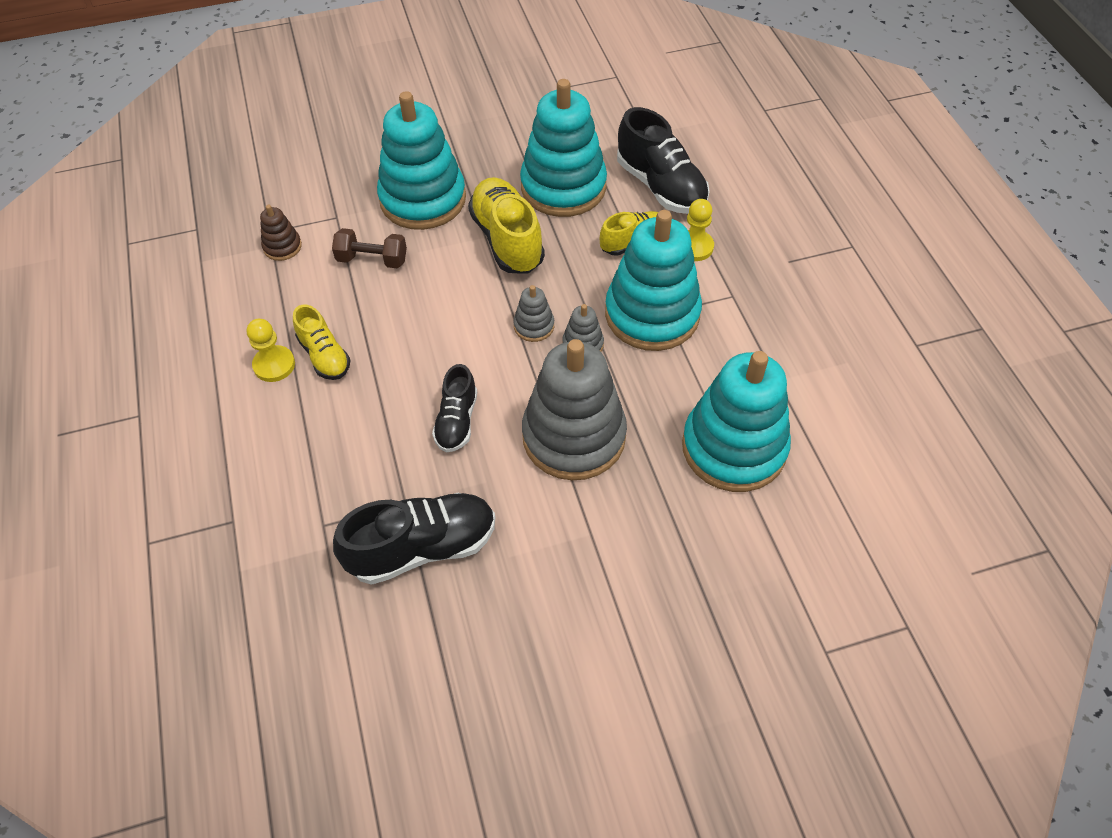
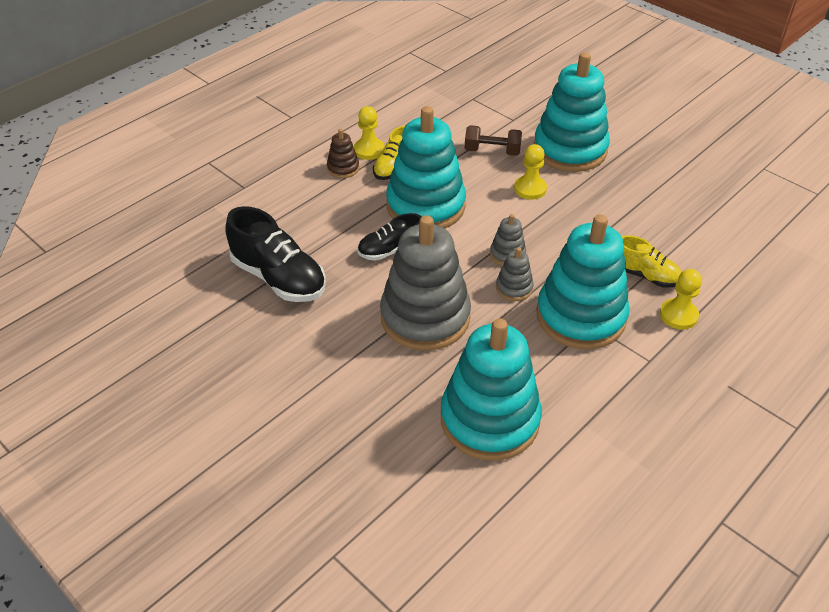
camera: 60 degrees right, 10 degrees down
(282, 247) = (465, 109): brown stacking toy -> brown stacking toy (343, 168)
(372, 260) = (492, 151): brown dumbbell -> brown dumbbell turned 60 degrees counterclockwise
(454, 260) = (530, 189): none -> yellow pawn
(507, 240) = (575, 206): yellow shoe -> none
(563, 187) = (659, 213): turquoise stacking toy -> turquoise stacking toy (426, 206)
(661, 186) = (723, 269): black shoe -> none

